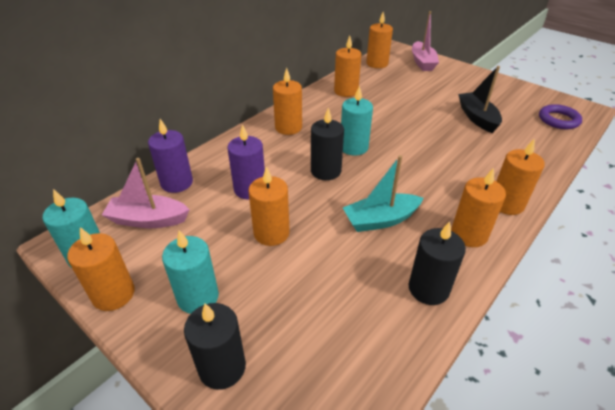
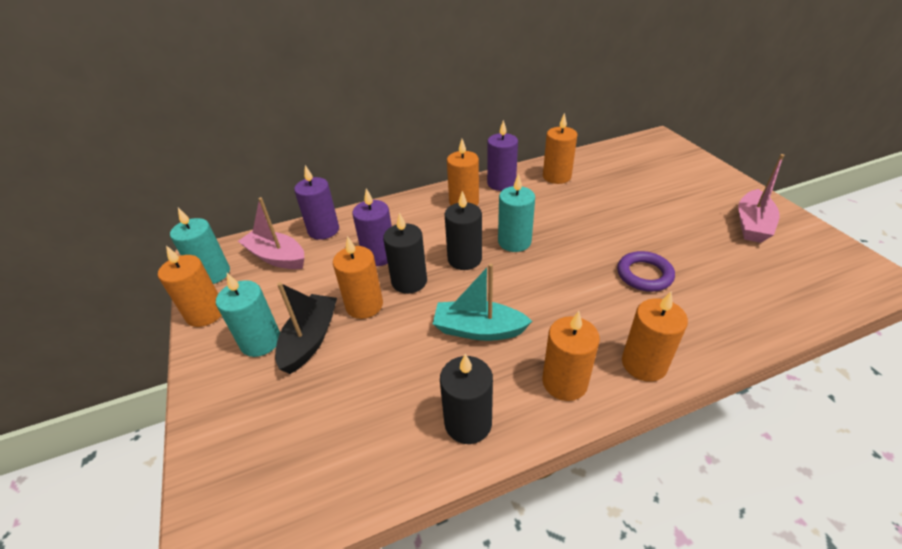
camera: 30 degrees right, 0 degrees up
(222, 367) = (231, 412): black candle -> black candle (409, 281)
(307, 106) = (501, 183): none -> purple candle
(377, 64) = (620, 152): orange candle -> none
(422, 62) = (680, 161): pink boat -> pink boat (752, 224)
(477, 118) = (696, 247): black boat -> black boat (310, 339)
(558, 120) = (819, 280): purple ring -> purple ring (644, 275)

